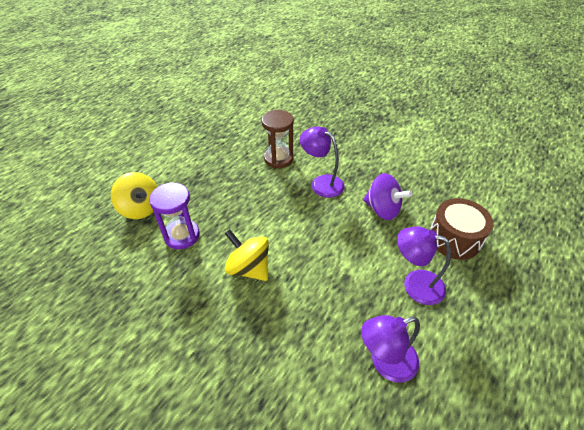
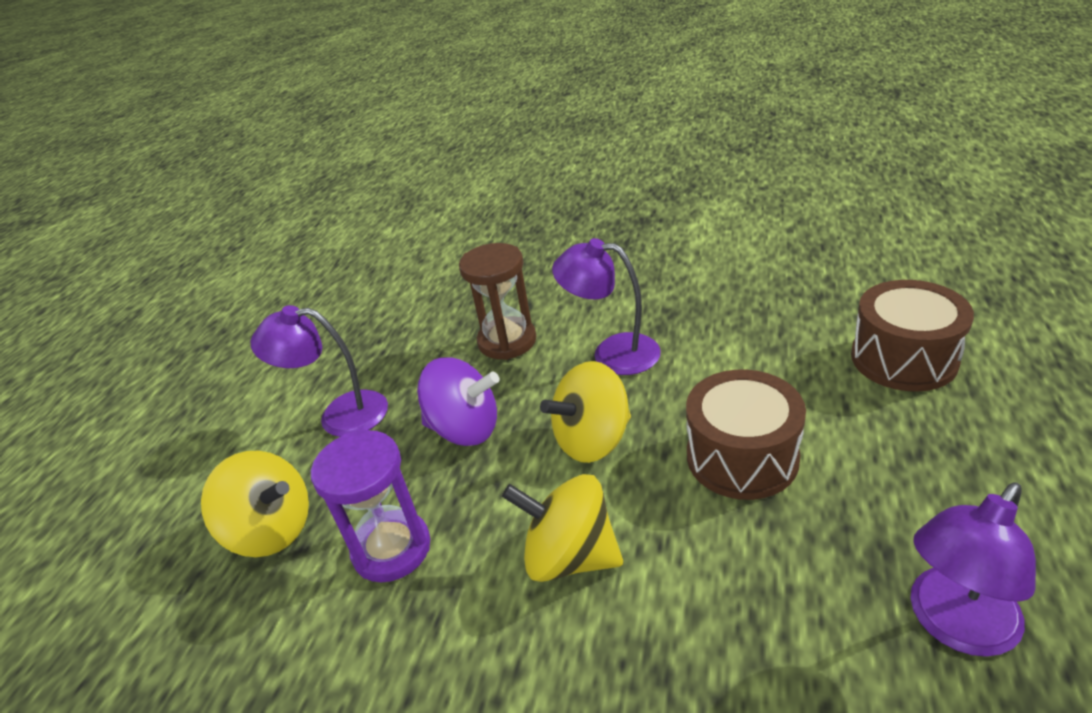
camera: 15 degrees left, 10 degrees down
(288, 221) = (592, 440): none -> yellow spinning top
(347, 255) = (742, 457): none -> brown drum
(382, 209) = (750, 357): purple spinning top -> purple spinning top (465, 429)
(415, 284) = (897, 459): purple lamp -> purple lamp (340, 415)

